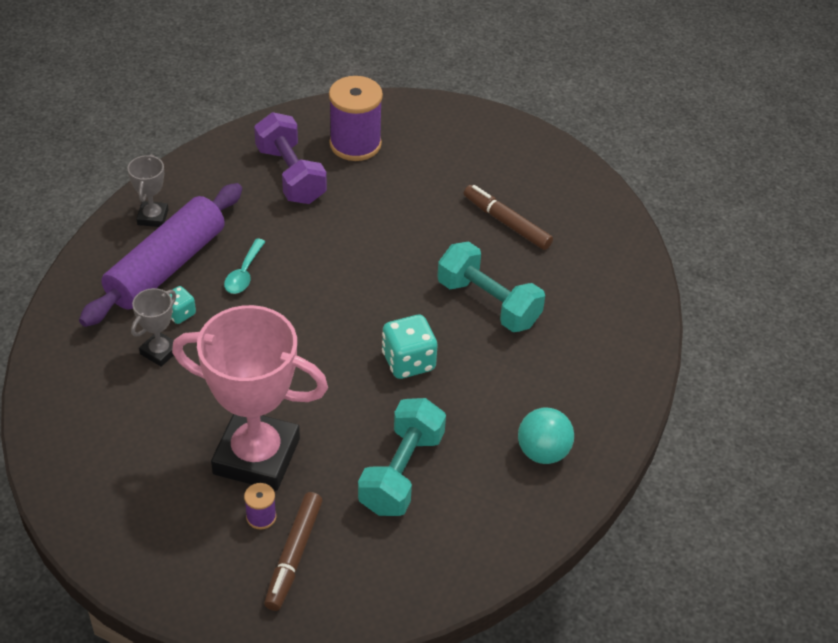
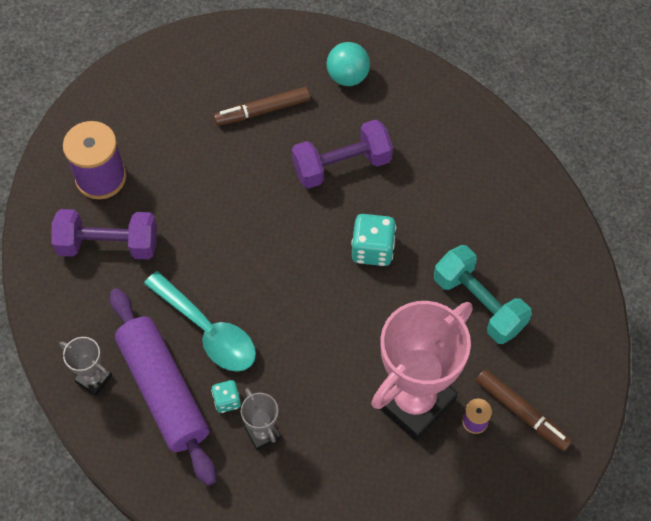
camera: 60 degrees left, 15 degrees up
(244, 273) = (208, 331): turquoise spoon -> turquoise spoon, size x1.86
(488, 303) = (341, 165): turquoise dumbbell -> purple dumbbell
(543, 452) = (505, 200): turquoise ball -> turquoise ball (348, 77)

